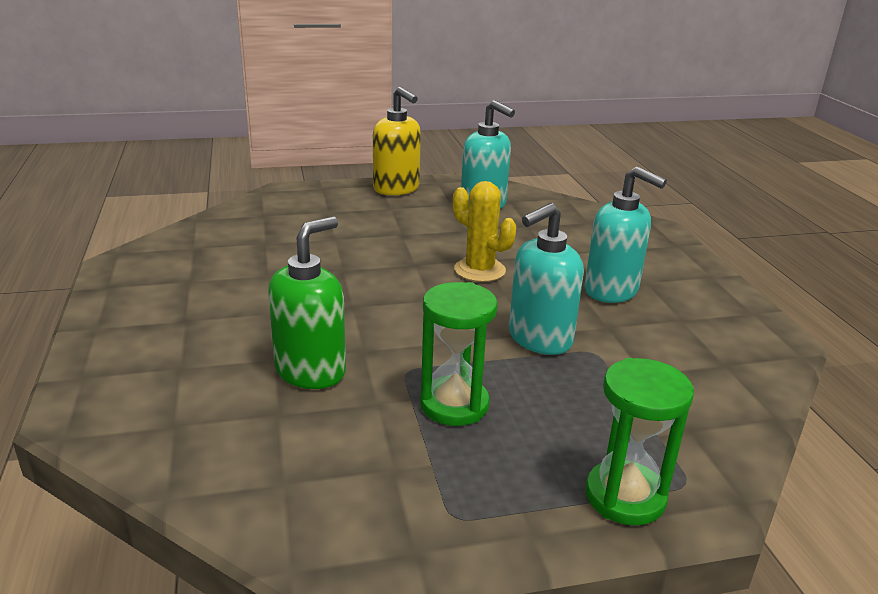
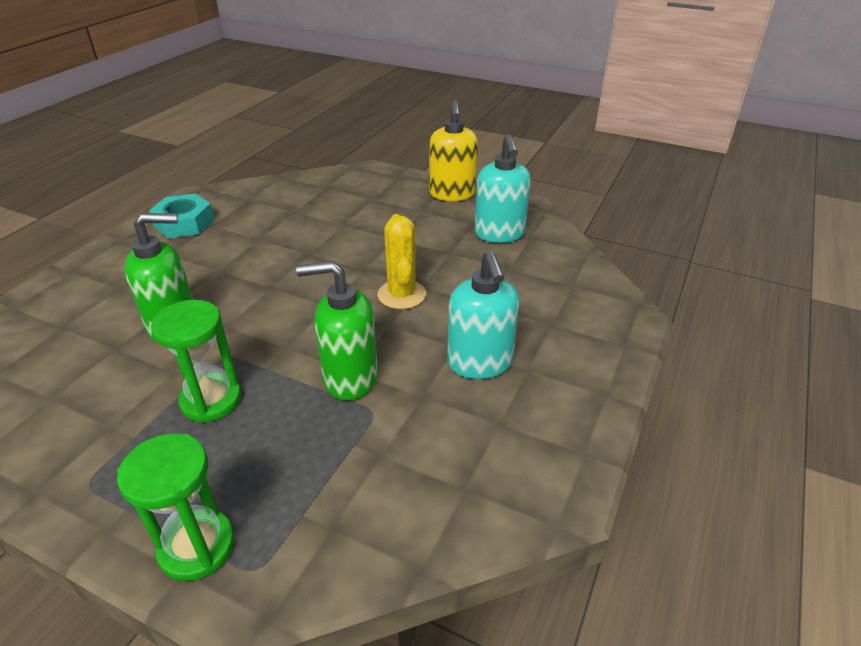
camera: 40 degrees right, 10 degrees up
(153, 289) = (184, 223): none -> turquoise nut
(539, 339) = (350, 378): turquoise soap dispenser -> green soap dispenser

